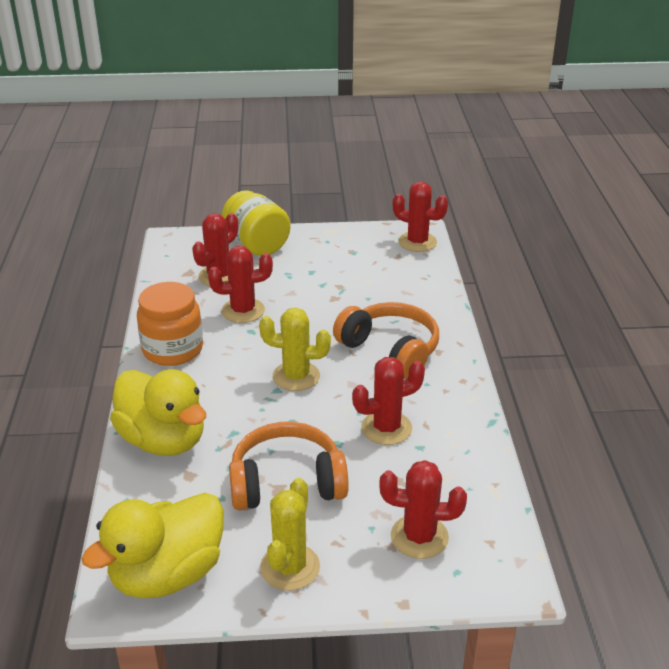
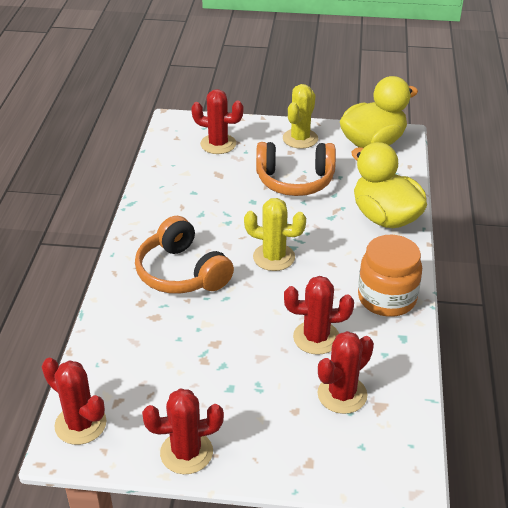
camera: 170 degrees left, 5 degrees up
(256, 245) = (291, 448): yellow jar -> none
(386, 428) = (212, 207): red cactus -> red cactus (186, 452)

